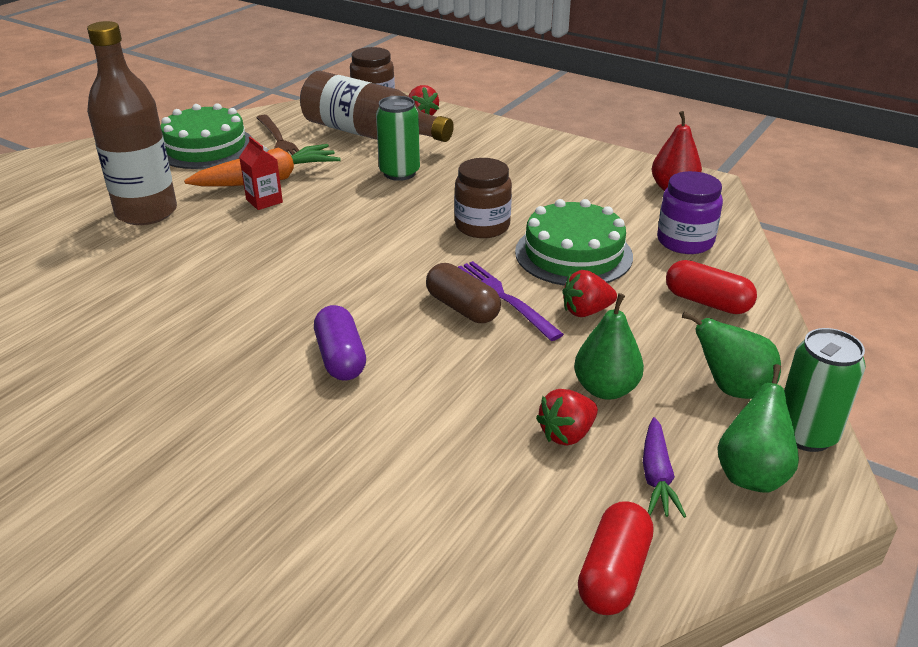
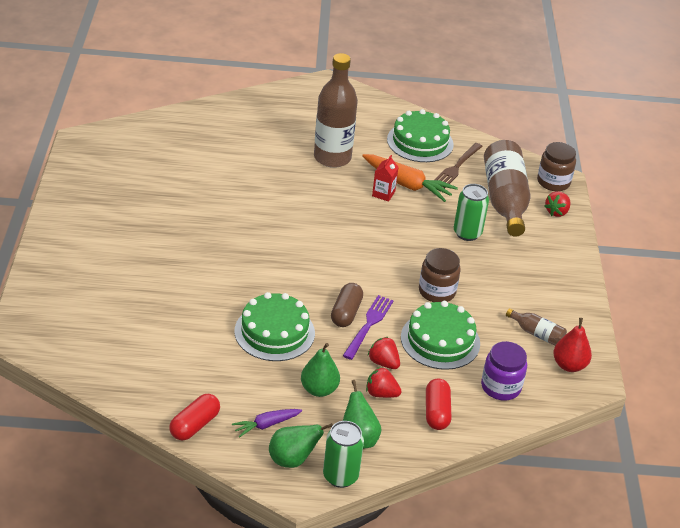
camera: 55 degrees right, 5 degrees up
(340, 358) = (269, 285): purple capsule -> none
(448, 389) = (274, 332): none -> green cake
(567, 434) = (273, 385): red strawberry -> red strawberry (381, 393)
(608, 189) = (537, 334): none -> brown bottle
(613, 573) = (194, 425): red capsule -> red capsule turned 45 degrees counterclockwise

